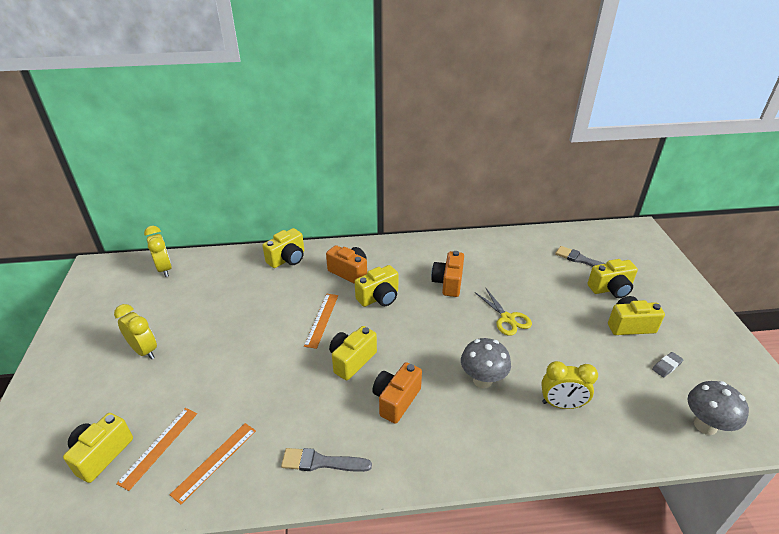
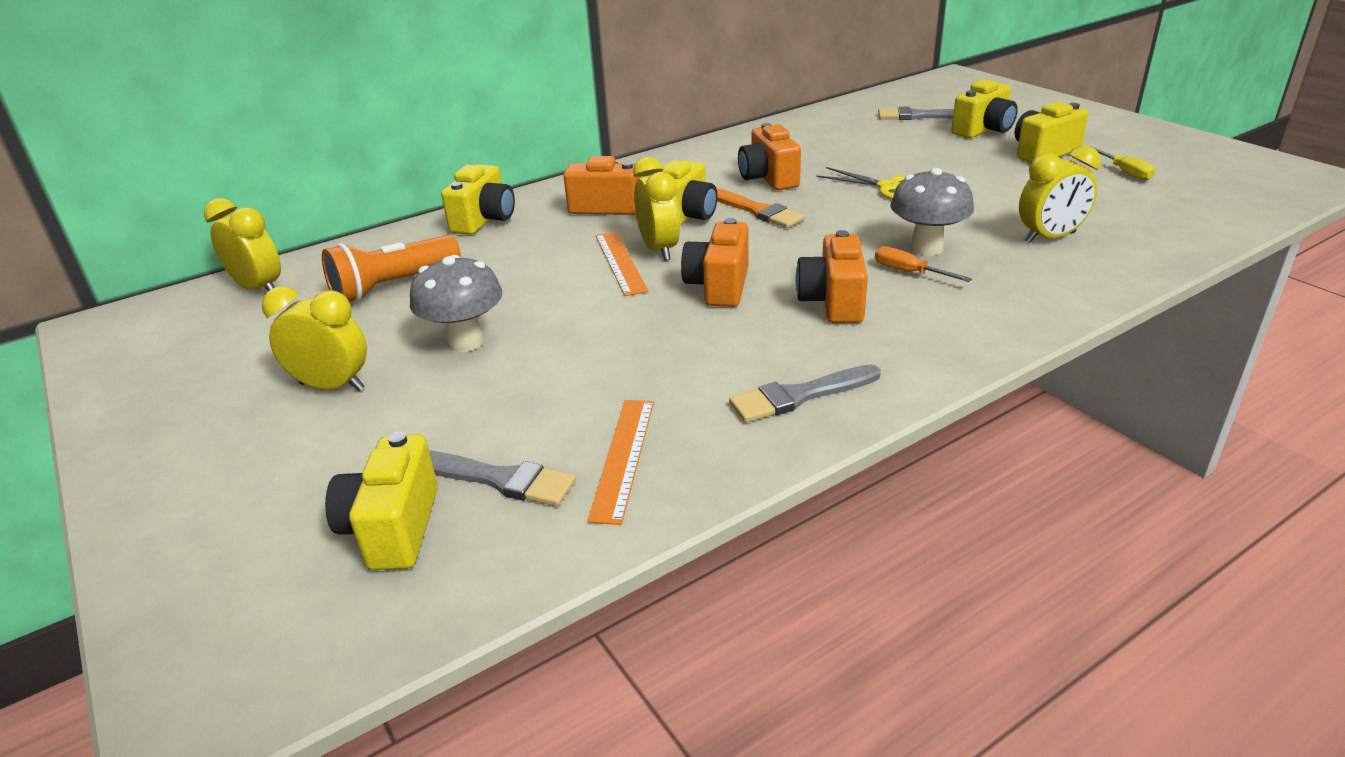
camera: 25 degrees left, 5 degrees down
(159, 447) = (499, 479): orange ruler -> grey brush
(215, 292) = (393, 286): none -> orange flashlight
(347, 318) = (659, 249): none -> yellow clock
(352, 360) = (719, 286): yellow camera -> orange camera
(420, 308) = (758, 211): none -> orange brush
(455, 396) = (909, 272): none -> orange screwdriver
(666, 366) = (1125, 172): grey eraser -> yellow screwdriver
(705, 425) = (1223, 204): grey mushroom -> grey mushroom (465, 342)

